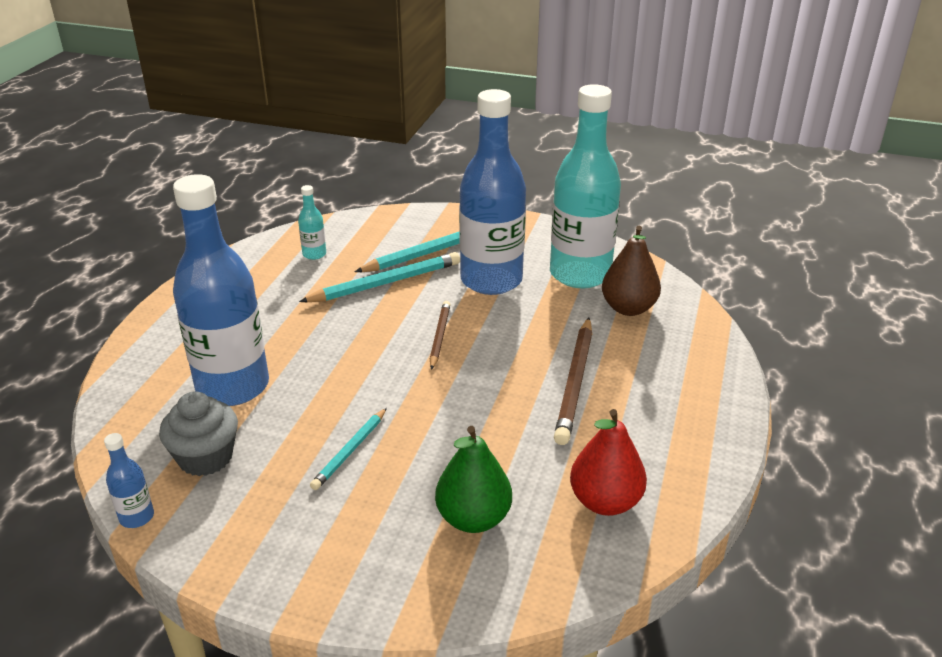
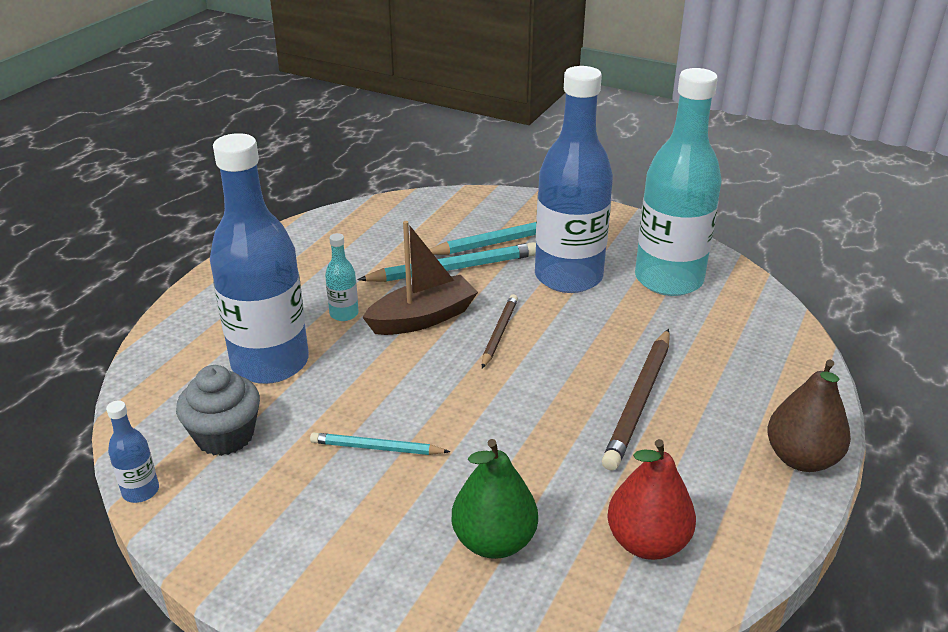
camera: 10 degrees right, 0 degrees up
(314, 254) = (385, 231): turquoise bottle -> turquoise bottle (344, 314)
(350, 451) = (376, 448): turquoise pencil -> turquoise pencil turned 60 degrees clockwise
(367, 330) = (422, 318): none -> brown boat
(628, 308) = (716, 323): brown pear -> brown pear (801, 458)

